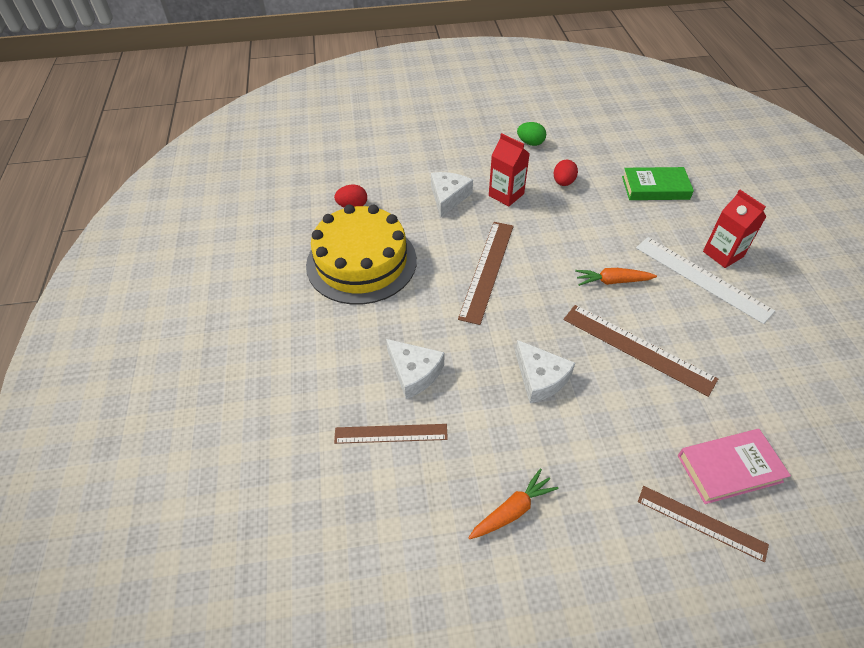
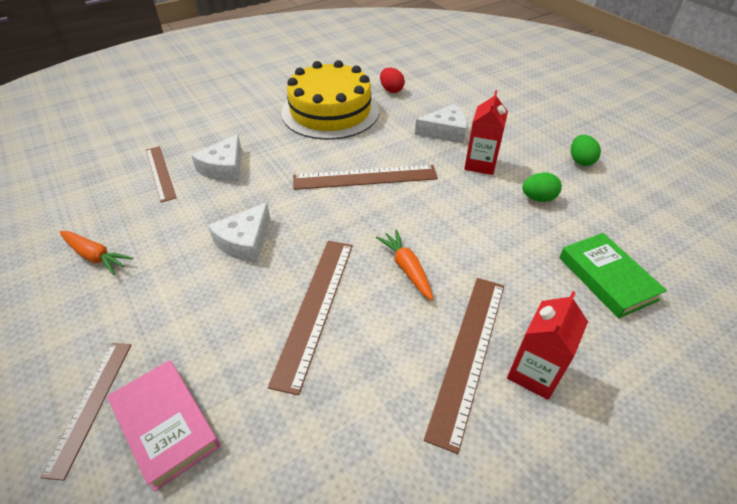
camera: 65 degrees right, 5 degrees down
(563, 182) = (538, 198): red egg -> green egg
(702, 278) = (468, 354): white ruler -> brown ruler

